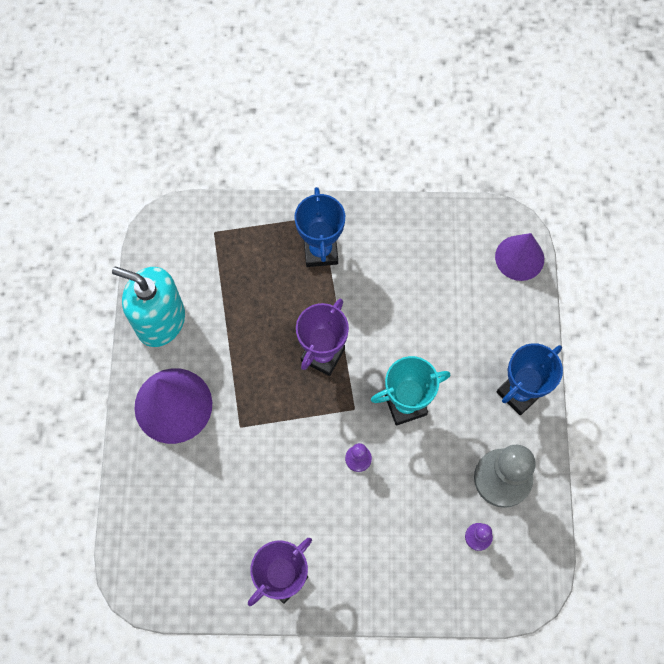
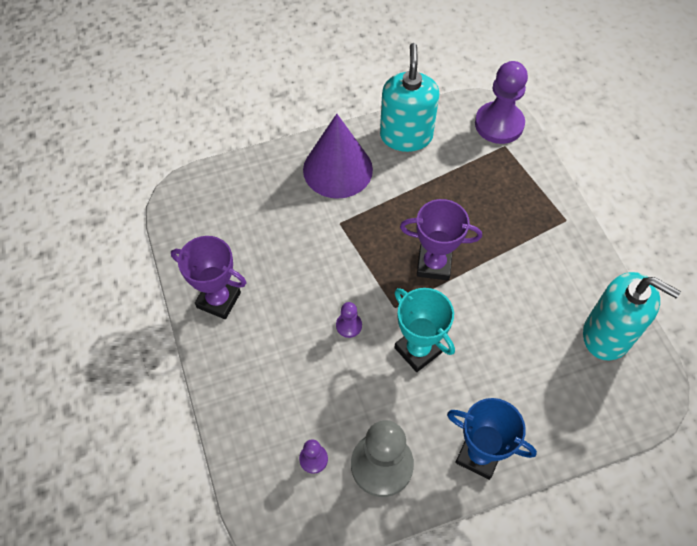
camera: 70 degrees right, 10 degrees down
(186, 225) = (499, 124): none -> purple pawn
(320, 251) = (532, 230): blue trophy -> none
(447, 238) = (607, 335): none -> turquoise soap dispenser
(519, 258) = (626, 411): purple cone -> none

